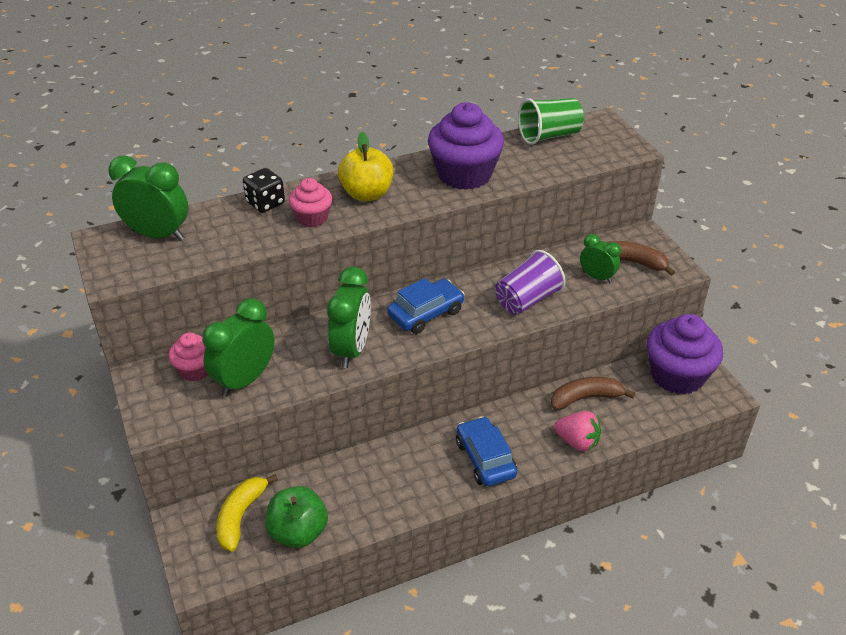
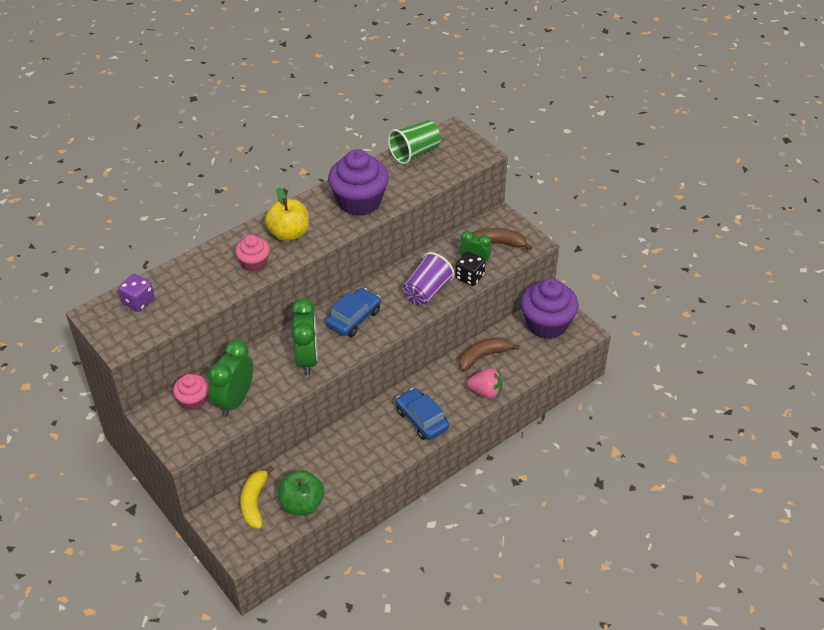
camera: 15 degrees left, 5 degrees up
(158, 235) = (138, 302): green clock -> purple dice
(265, 203) = (212, 257): black dice -> black dice (469, 277)

